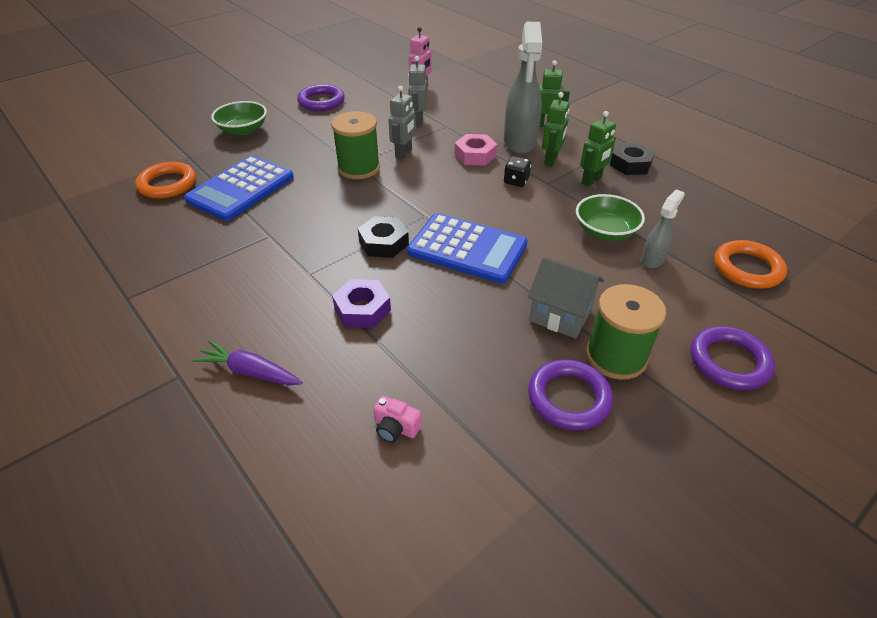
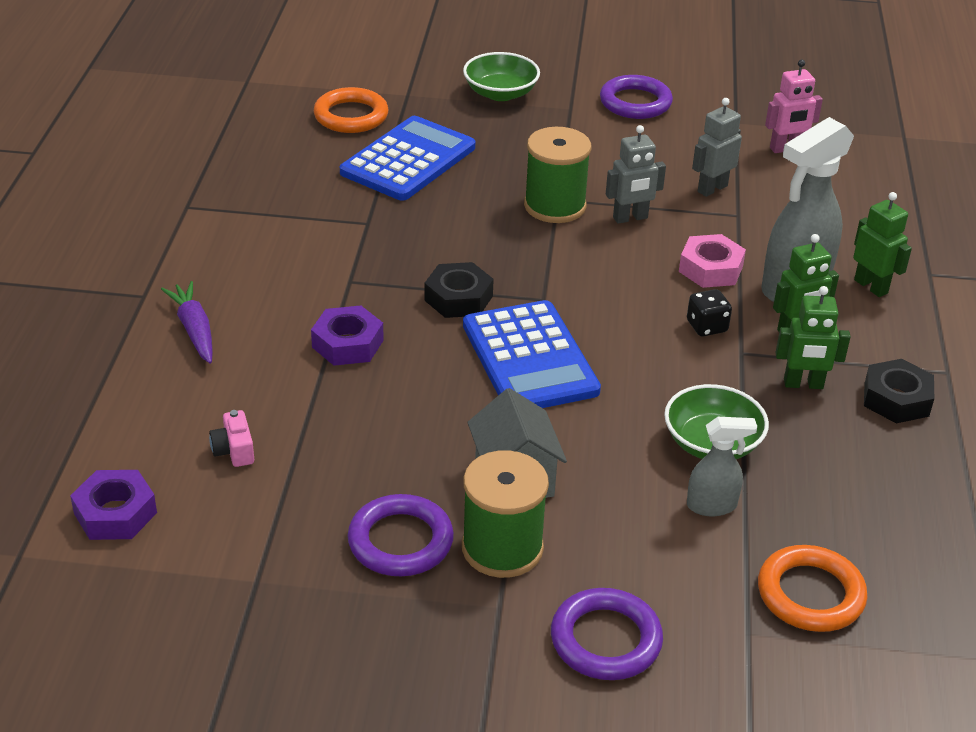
camera: 45 degrees right, 5 degrees down
(241, 189) = (408, 160): blue calculator -> blue calculator turned 135 degrees clockwise
(384, 545) = (115, 513): none -> purple nut

